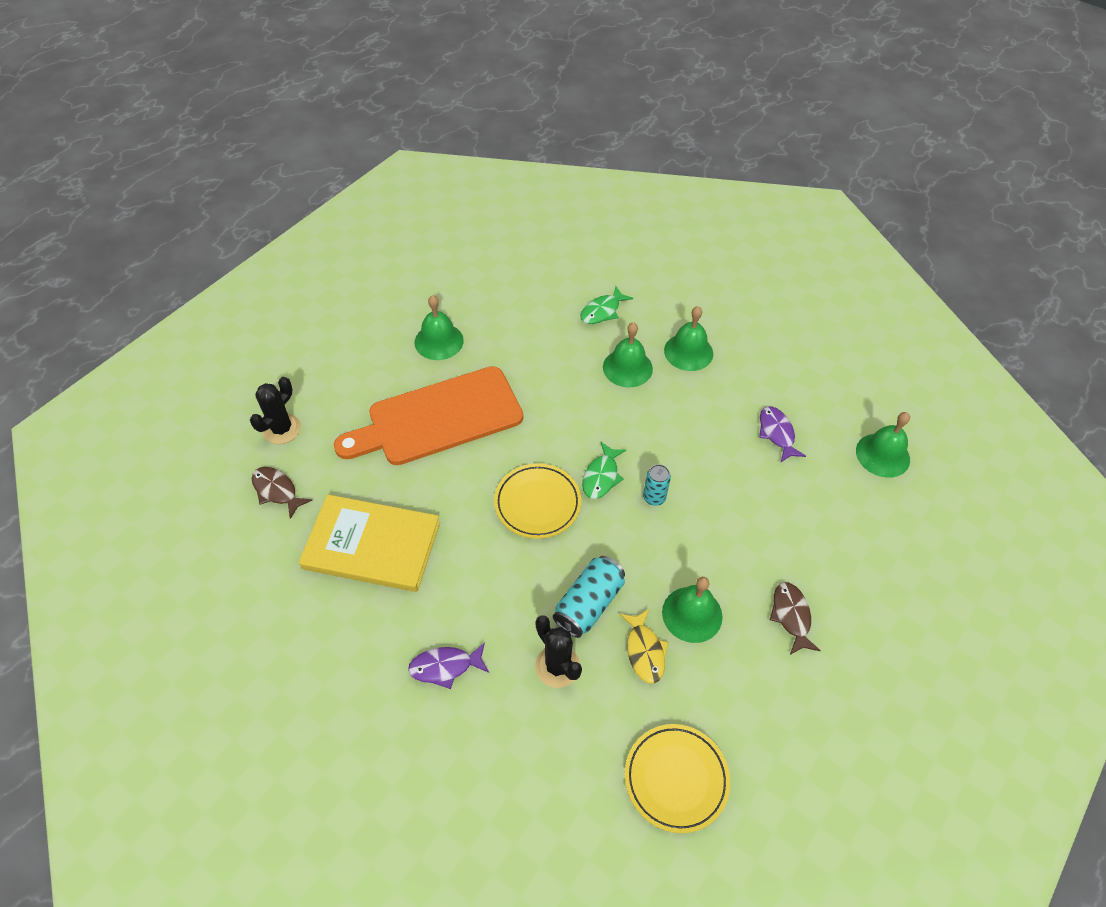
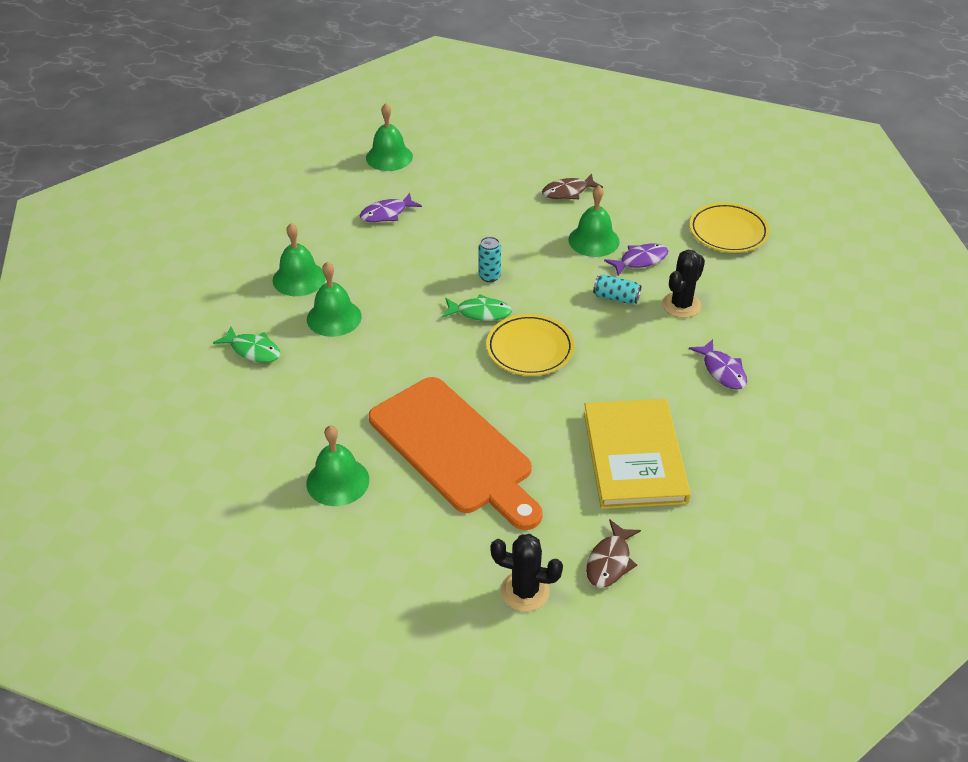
camera: 105 degrees left, 10 degrees down
(588, 604) = (616, 298): turquoise can -> turquoise can, size x0.63
(644, 651) = (640, 260): yellow fish -> purple fish

